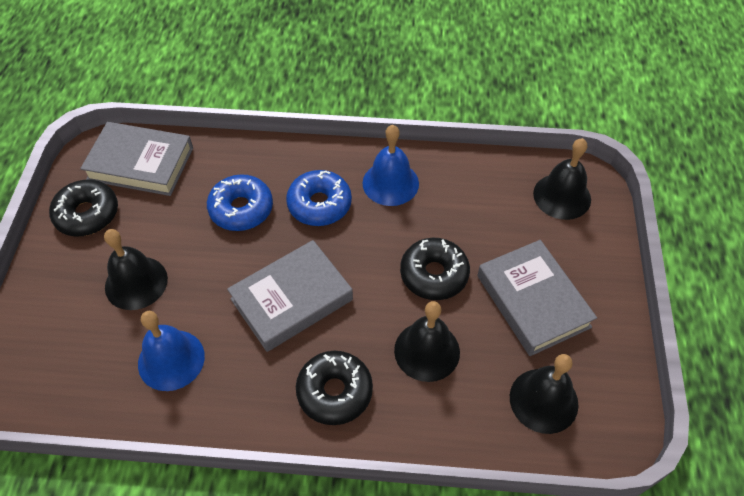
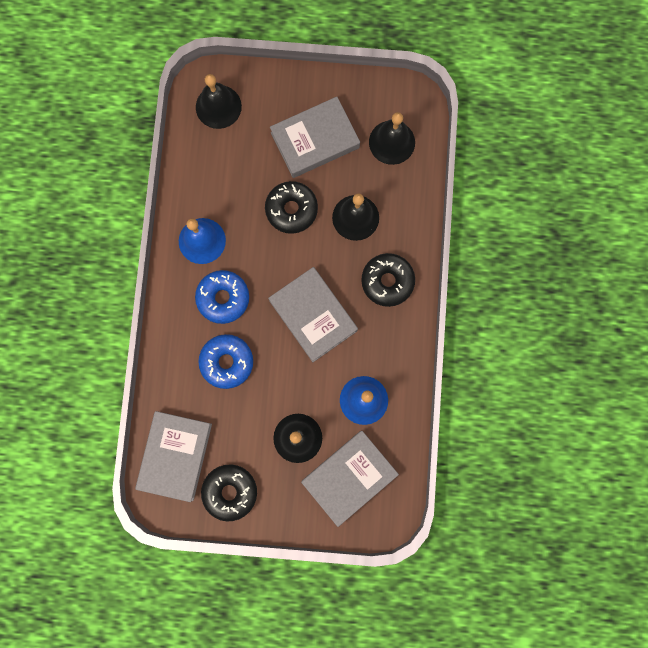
camera: 90 degrees left, 25 degrees up
(72, 341) = (349, 477): none -> grey book

